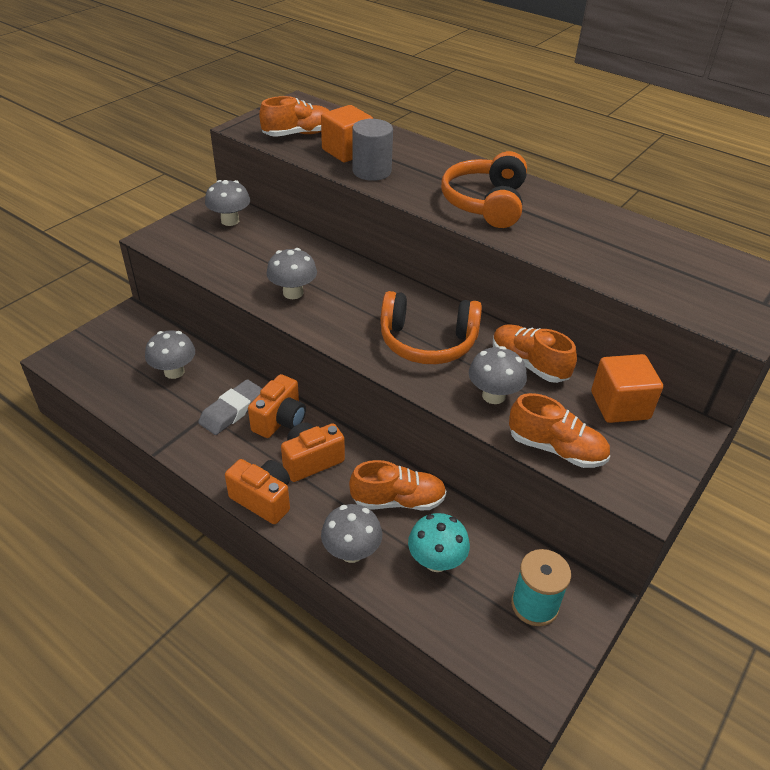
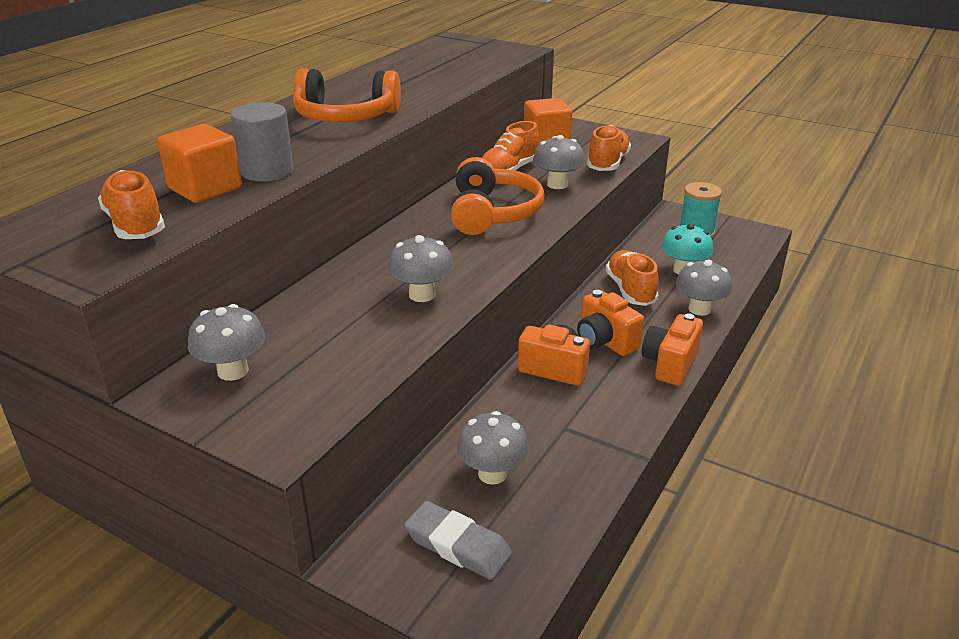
camera: 95 degrees left, 10 degrees down
(232, 410) = (550, 407): grey eraser -> grey eraser (457, 545)

